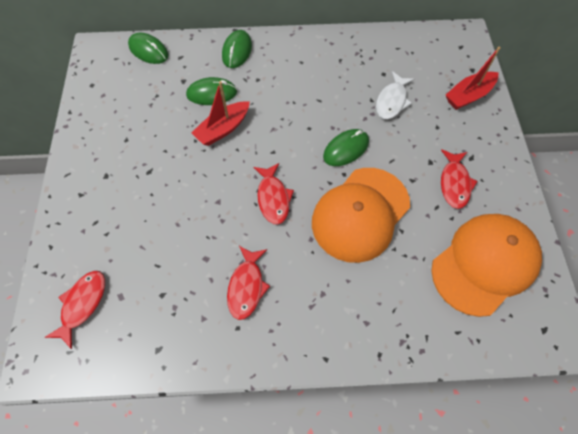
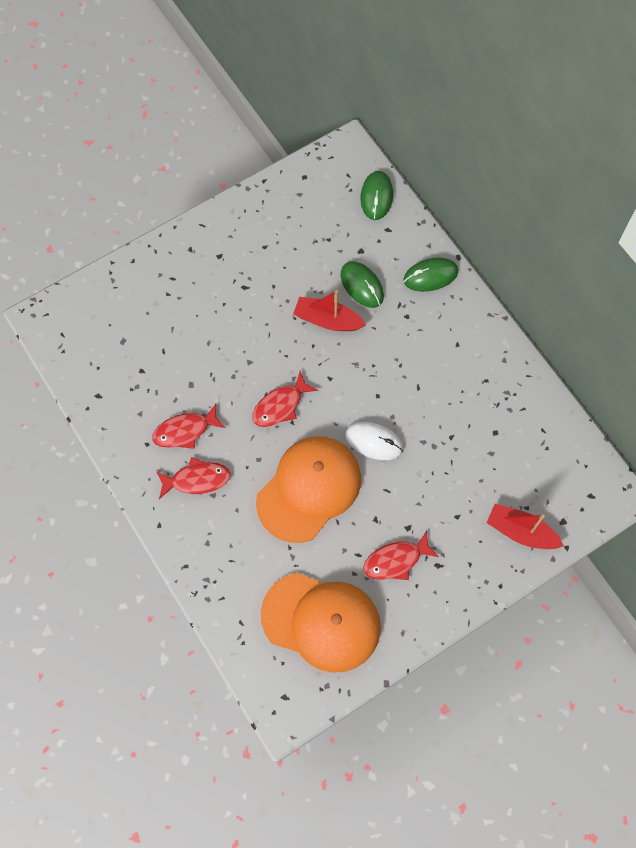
camera: 60 degrees right, 5 degrees up
(82, 304) = (101, 318): red fish -> red fish (197, 479)
(346, 149) = (374, 441): green mouse -> white mouse
(360, 214) = (309, 489): orange cap -> orange cap turned 120 degrees clockwise
(392, 101) = (462, 457): white fish -> none

